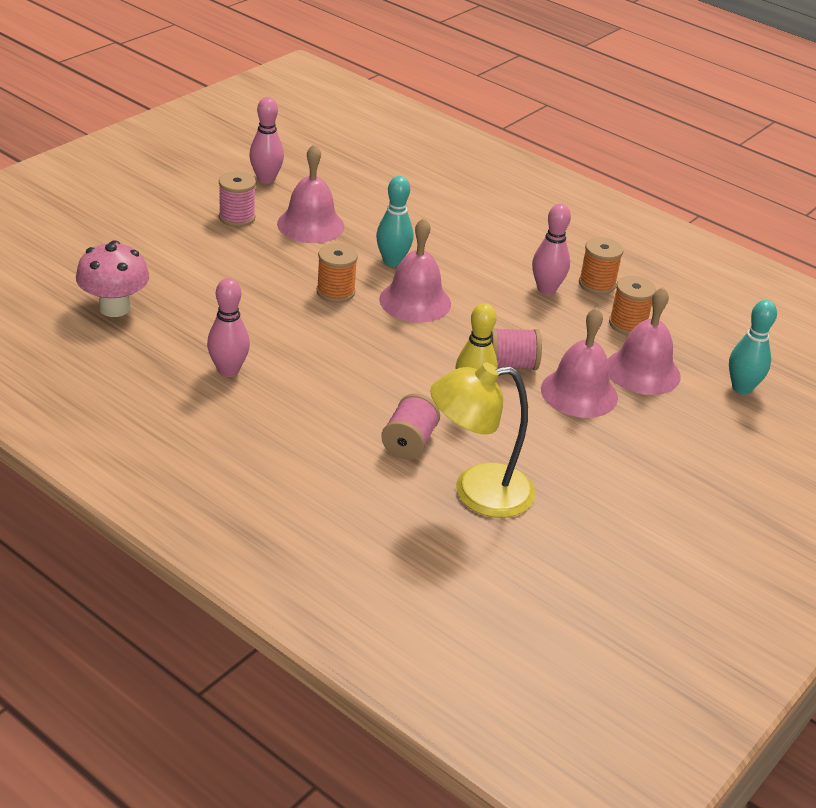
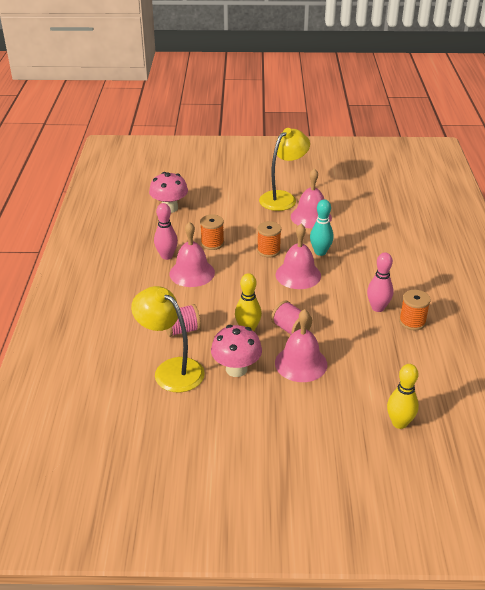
camera: 55 degrees right, 0 degrees up
(237, 218) = (283, 198): pink spool -> yellow lamp
(266, 179) = (326, 188): pink bowling pin -> none
(535, 443) = (236, 369): none -> pink mushroom
(627, 324) = (392, 350): orange spool -> orange spool (212, 243)
(642, 371) = (356, 376): pink bell -> pink bell (192, 273)
(742, 388) = (399, 423): turquoise bowling pin -> yellow bowling pin

